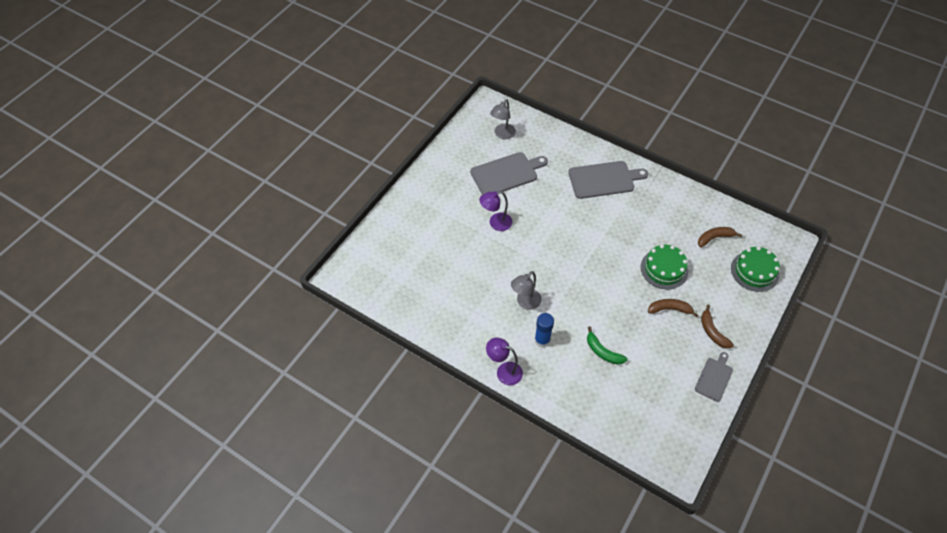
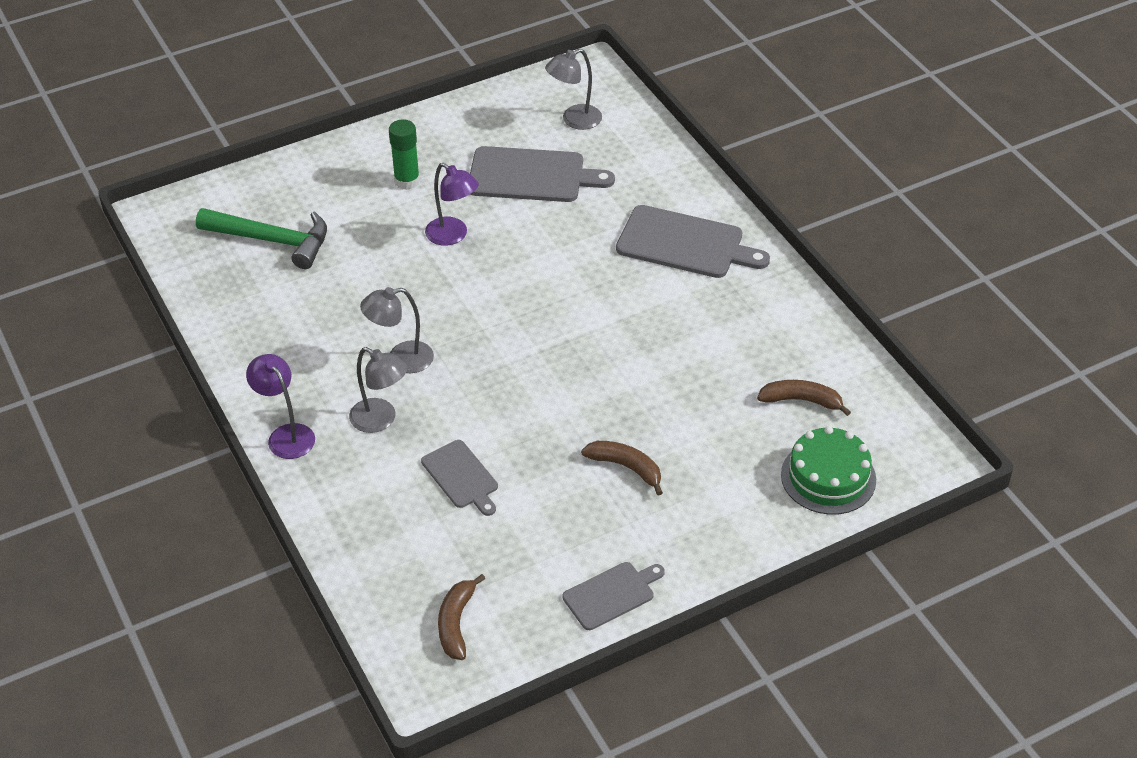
camera: 30 degrees right, 10 degrees down
(409, 266) = (272, 241): none -> green hammer
(449, 203) = (407, 181): none -> green glue stick
(495, 223) = (453, 236): purple lamp -> purple lamp turned 150 degrees counterclockwise
(542, 340) = (381, 420): blue glue stick -> grey lamp
(602, 351) = (461, 477): green banana -> grey cutting board
(664, 269) = (670, 408): green cake -> none
(712, 331) = (670, 530): brown banana -> brown banana (456, 623)

